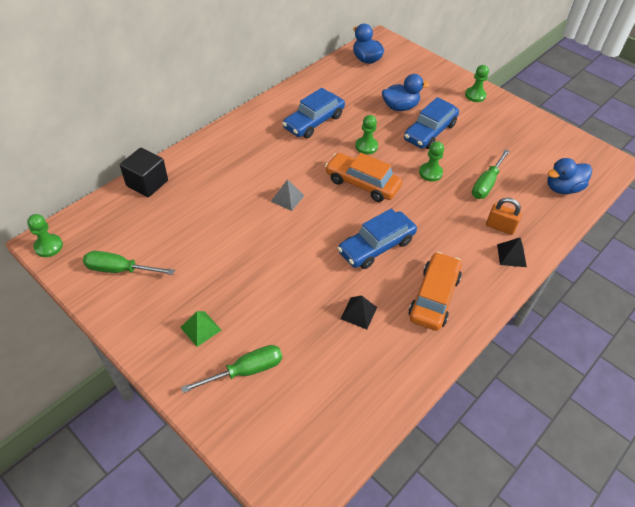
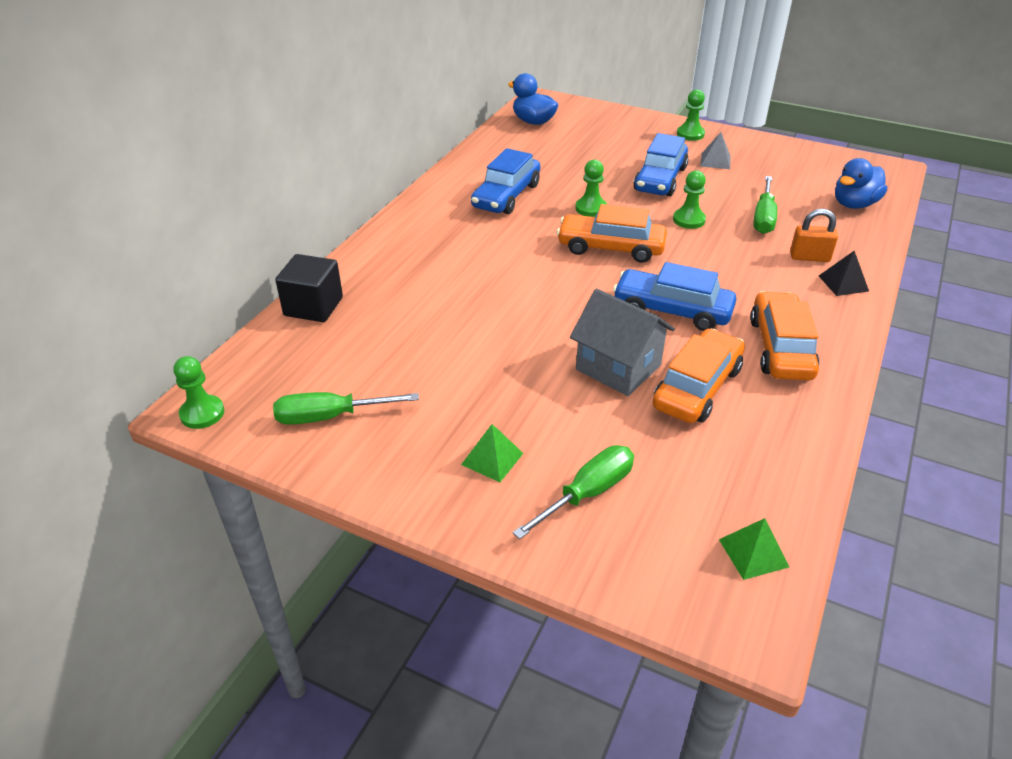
camera: 15 degrees left, 10 degrees down
(287, 198) = (522, 283): grey pyramid -> grey pyramid (715, 161)
(315, 282) = (618, 367): none -> grey house
(325, 445) = (753, 553): none -> green pyramid
(358, 313) = (697, 388): black pyramid -> orange car
(376, 246) = (672, 310): blue car -> blue car turned 75 degrees clockwise
(400, 107) = (607, 161): blue duck -> none

